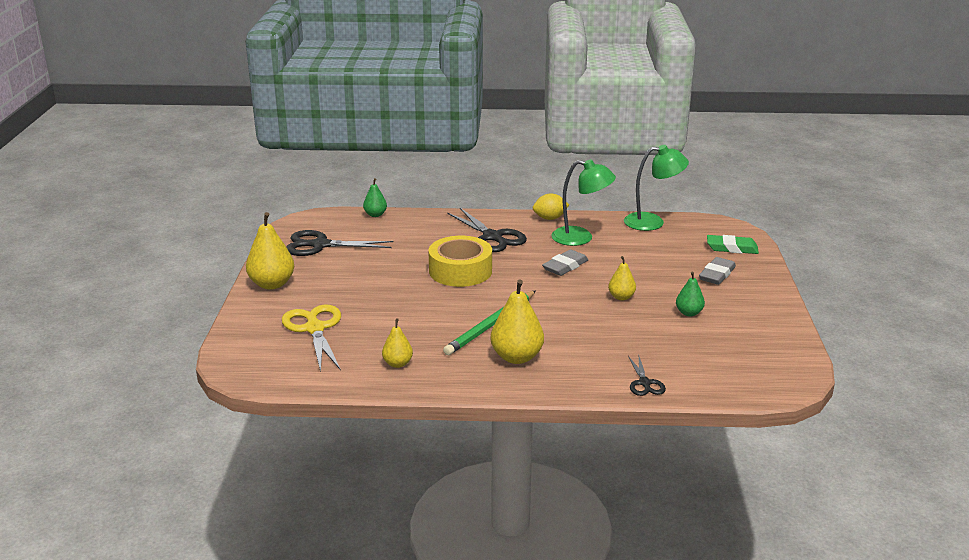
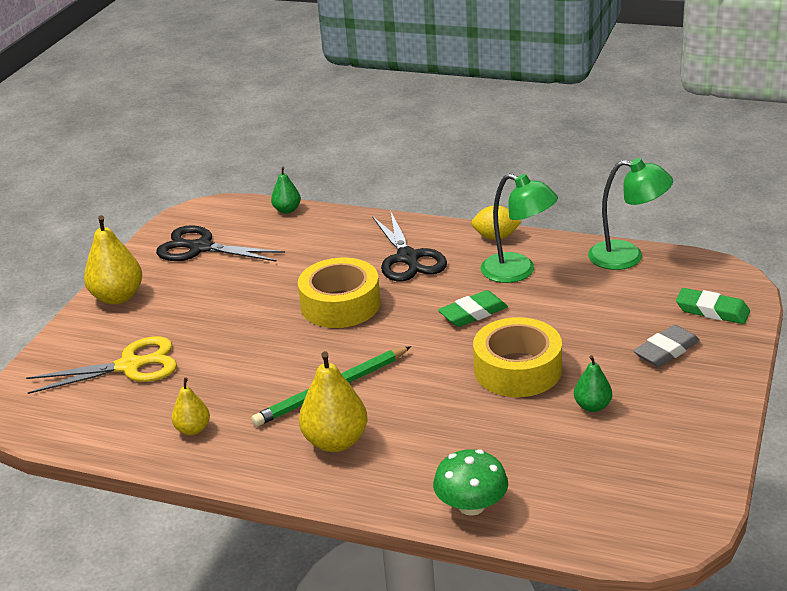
camera: 20 degrees right, 5 degrees up
(315, 329) = (129, 366): yellow scissors -> yellow scissors turned 75 degrees clockwise
(565, 266) = (473, 313): grey eraser -> green eraser
(621, 297) = (517, 369): yellow pear -> yellow tape
(644, 383) = (471, 505): black scissors -> green mushroom

